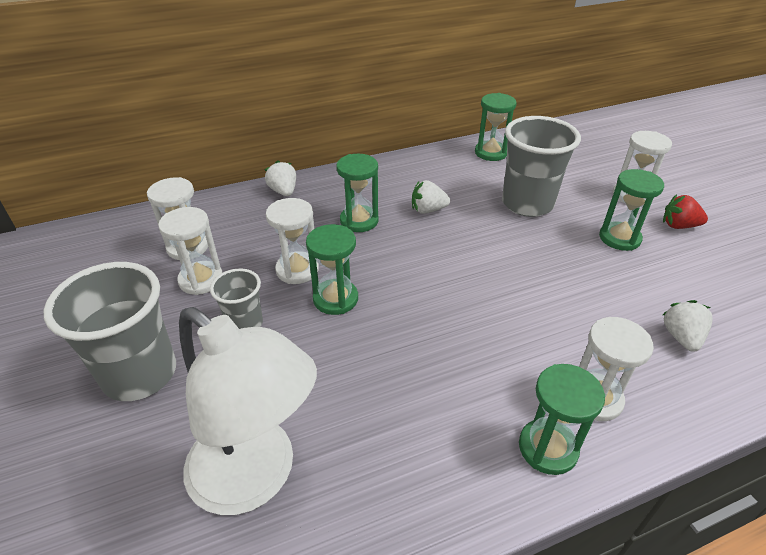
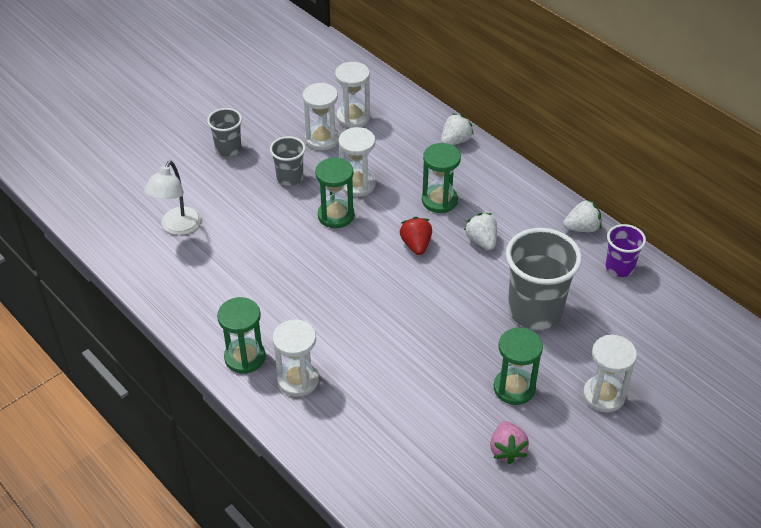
camera: 70 degrees right, 5 degrees up
(140, 374) = (228, 149): grey cup -> grey cup, size x0.54
(256, 477) = (177, 227): white lamp -> white lamp, size x0.60
(491, 153) = (619, 267): green hourglass -> purple cup
(679, 226) = (565, 438): red strawberry -> red strawberry (416, 245)
(681, 337) = (388, 435): white strawberry -> white strawberry (582, 228)
(695, 261) = (507, 450): none -> pink strawberry

